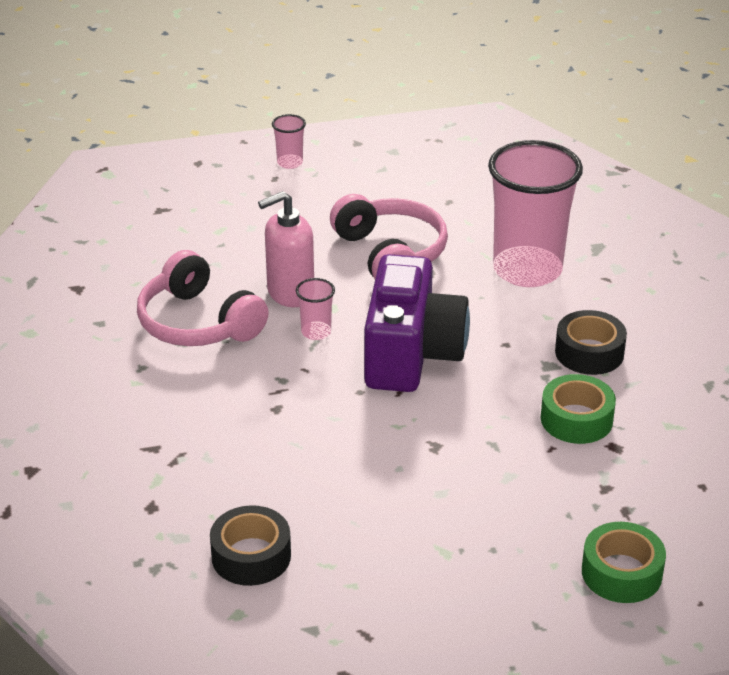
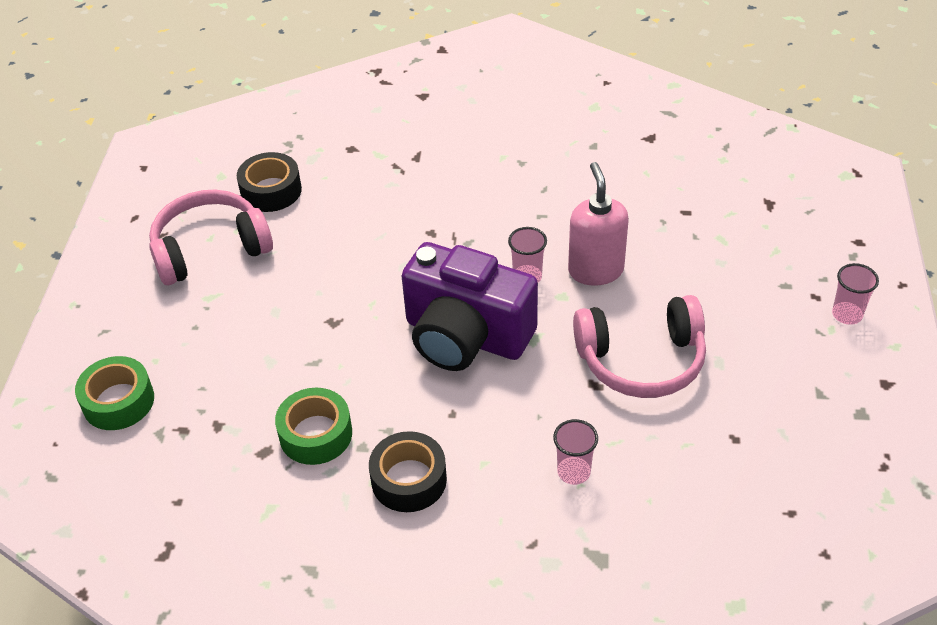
camera: 110 degrees right, 10 degrees up
(198, 323) = (570, 203): pink headphones -> pink headphones (210, 249)
(527, 270) = (573, 472): pink cup -> pink cup, size x0.41

